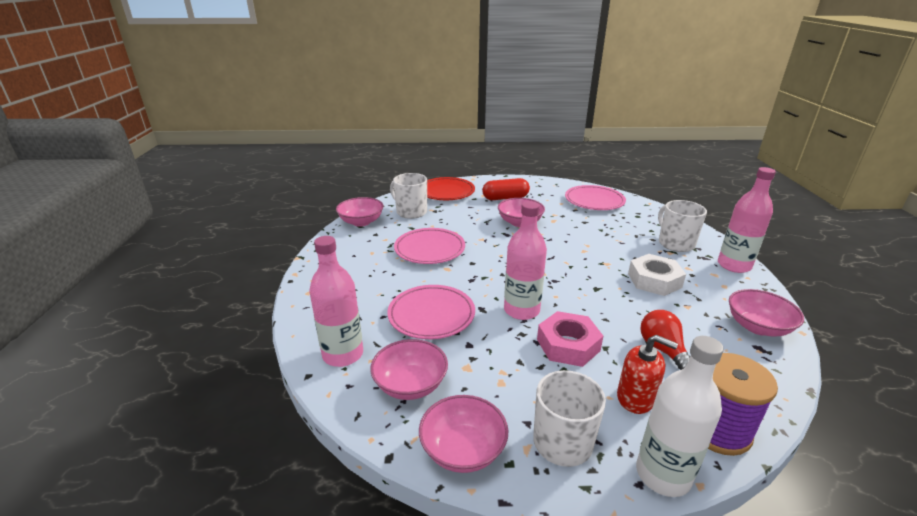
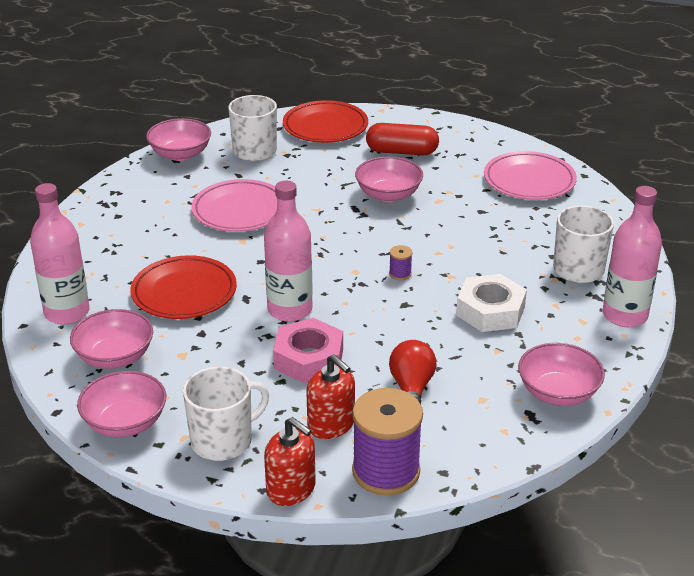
camera: 20 degrees right, 5 degrees up
(431, 315) = (184, 293): pink plate -> red plate
(573, 269) = (400, 274): none -> purple spool
(663, 475) = (291, 489): white bottle -> red soap dispenser

